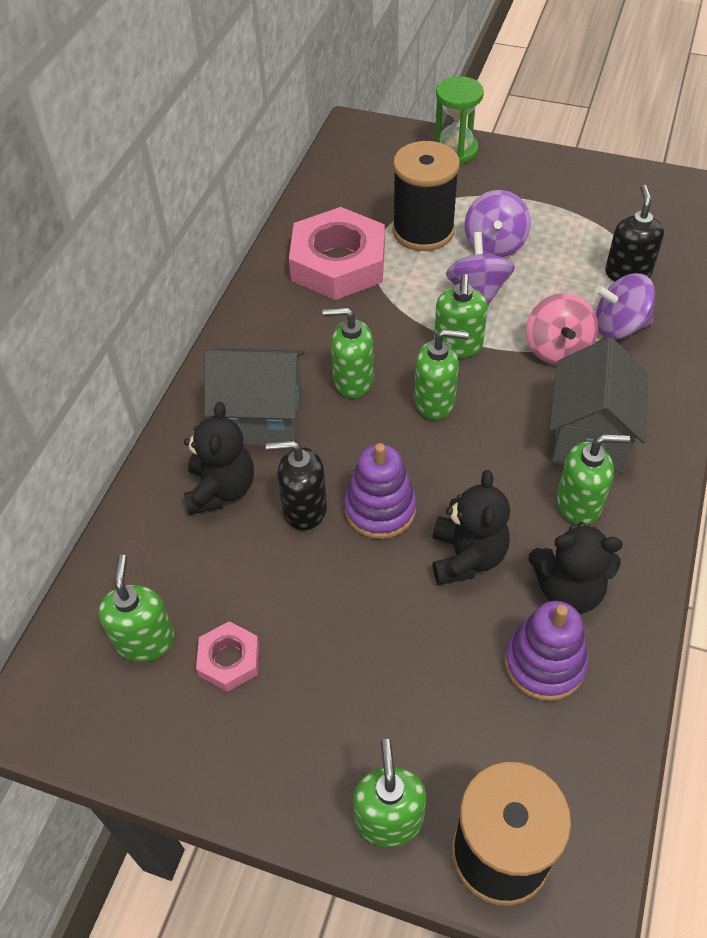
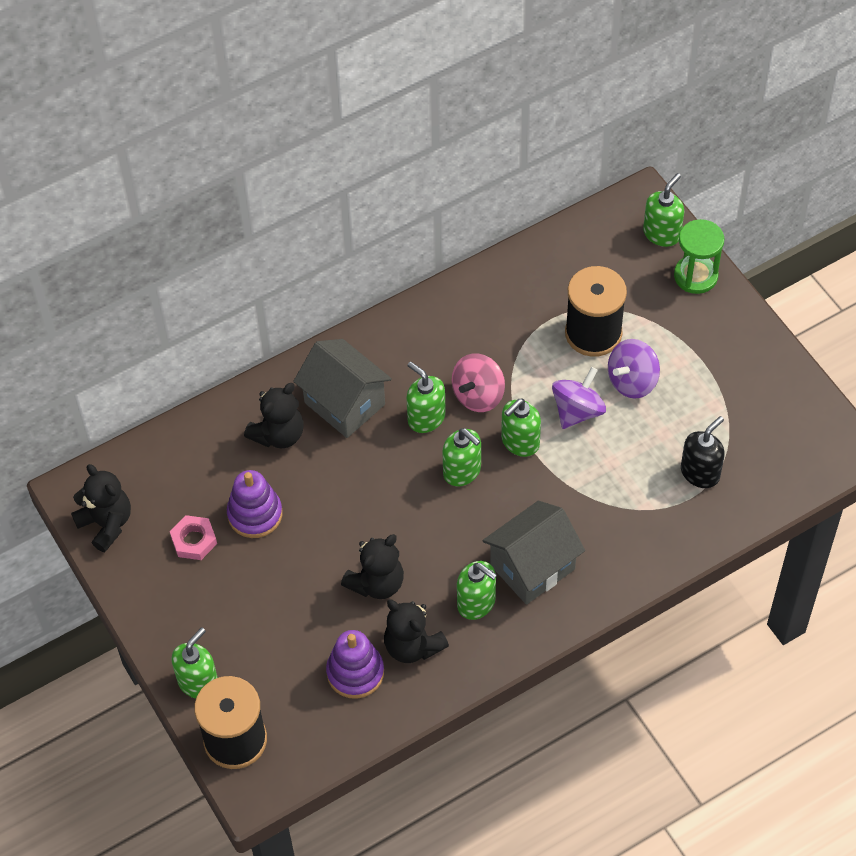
camera: 40 degrees right, 5 degrees up
(105, 719) = (106, 524): none -> black teddy bear
(145, 640) = (160, 496): green soap dispenser -> green soap dispenser (662, 233)
(304, 509) = (314, 483): black soap dispenser -> none
(338, 263) = (506, 318): pink nut -> none
(380, 509) = (357, 516): purple stacking toy -> purple stacking toy (255, 514)
(557, 349) = (582, 493): pink spinning top -> pink spinning top (478, 395)
(619, 326) = (644, 508): purple spinning top -> none

